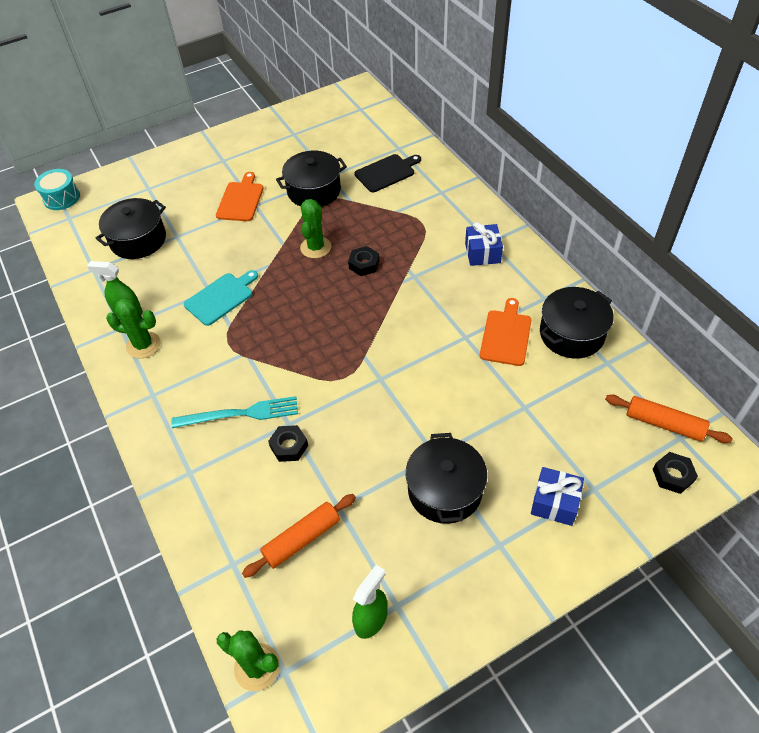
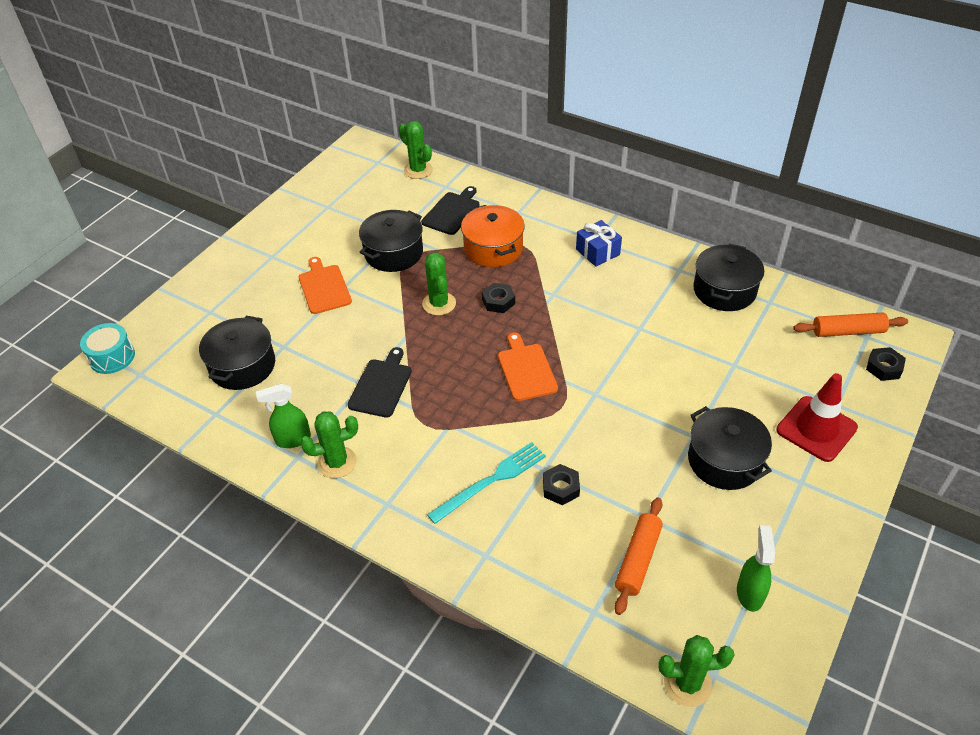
camera: 30 degrees left, 5 degrees down
(221, 297) = (381, 385): turquoise cutting board -> black cutting board
(387, 127) = (418, 170): none -> green cactus
(395, 216) = (493, 248): none -> orange pot
(506, 335) = (672, 313): orange cutting board -> orange cutting board (526, 370)
(554, 503) = (816, 429): blue gift -> red traffic cone

